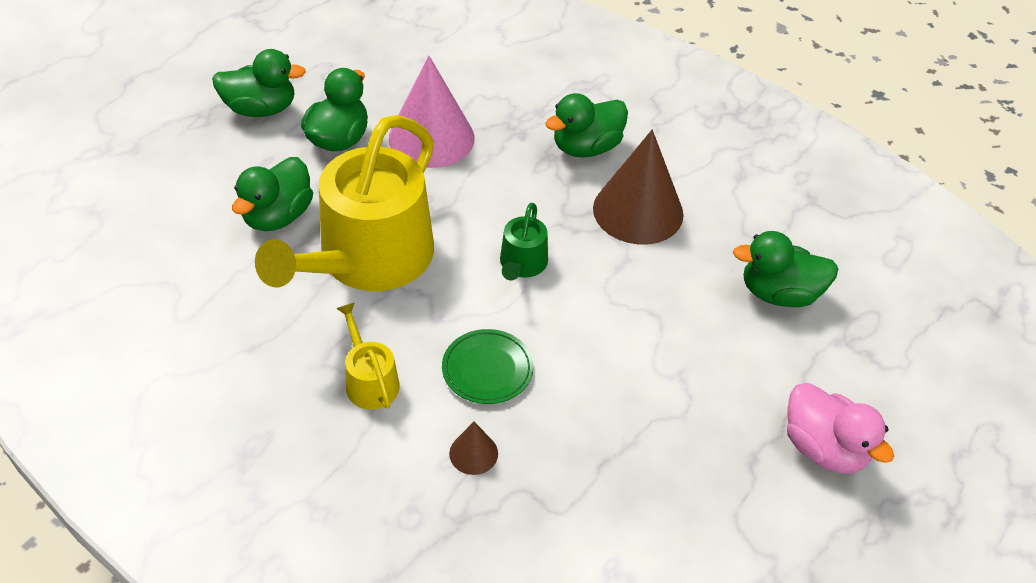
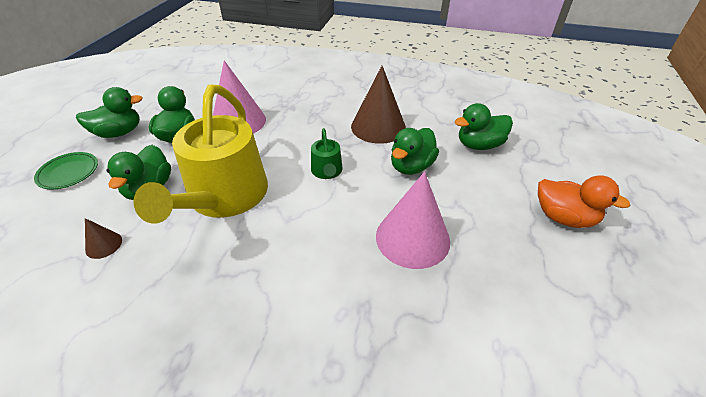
camera: 20 degrees left, 5 degrees down
(369, 381) = (257, 275): yellow watering can -> none
(473, 453) = (356, 300): brown cone -> brown cone (104, 245)
(487, 369) = (337, 240): green plate -> green plate (68, 173)
(586, 147) = (332, 105): green duck -> green duck (411, 166)
(587, 401) = (412, 238): none -> pink cone
(823, 448) = (563, 217): pink duck -> orange duck

